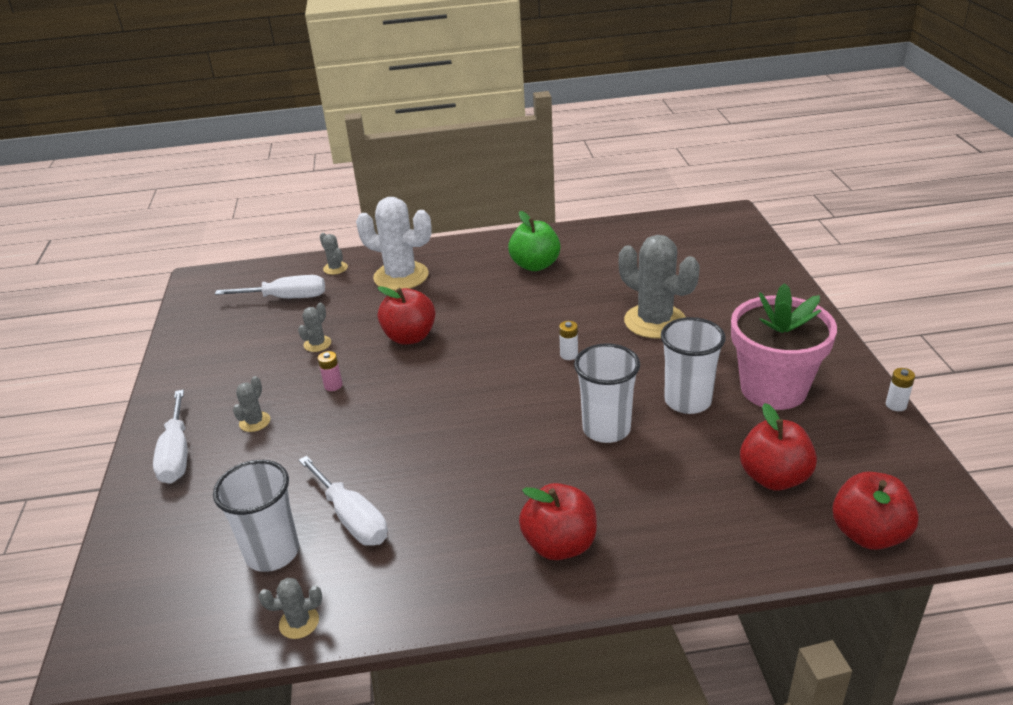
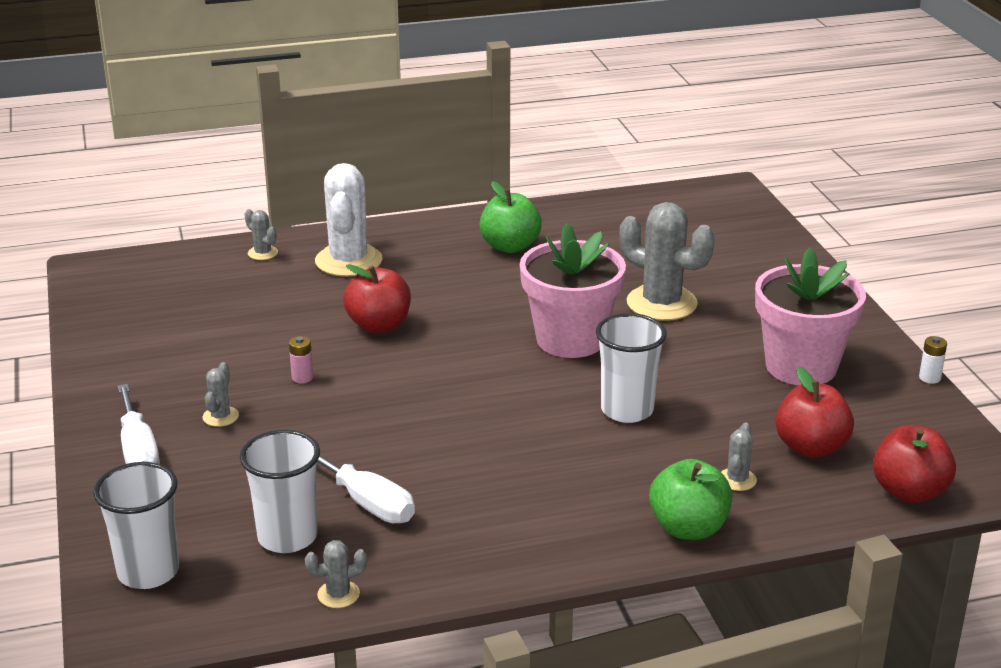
camera: 10 degrees left, 5 degrees down
(286, 298) = (211, 287): white screwdriver -> none
(317, 344) = (268, 335): grey cactus -> grey cactus (737, 480)
(401, 276) = (348, 261): white cactus -> white cactus turned 75 degrees clockwise
(559, 544) = (598, 515): red apple -> none
(569, 355) = (570, 339): white battery -> pink flower pot
(643, 565) = (688, 528): none -> green apple
(687, 401) = (710, 381): white cup -> white cup (148, 572)

